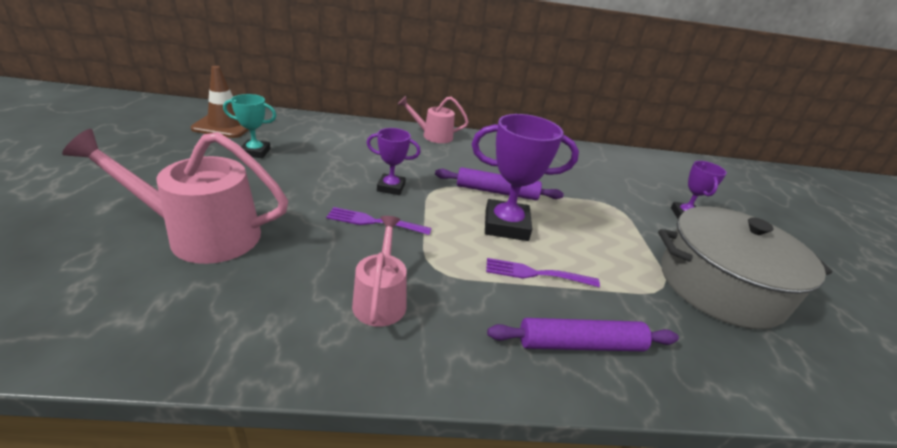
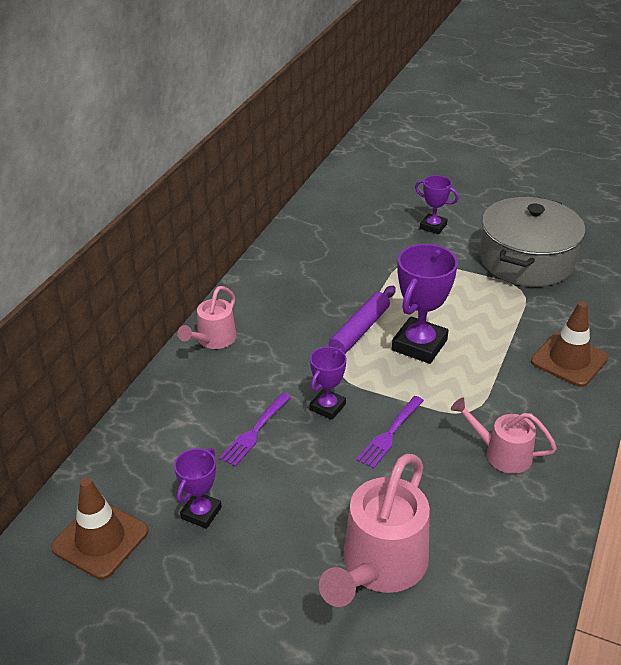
camera: 60 degrees left, 5 degrees up
(255, 152) = (201, 513): turquoise trophy -> purple trophy
(536, 274) = (491, 352): purple fork -> purple fork (255, 431)
(580, 344) = (569, 360): purple rolling pin -> brown traffic cone

